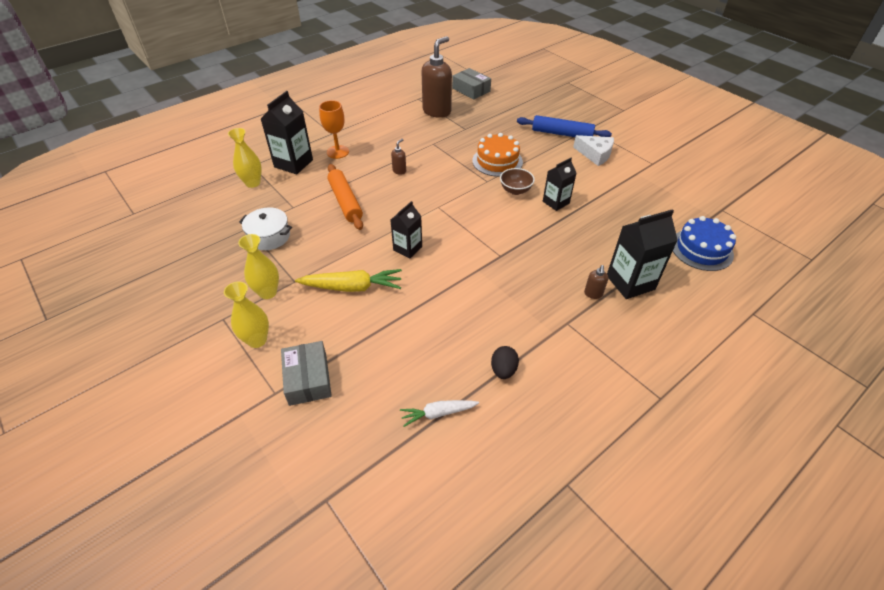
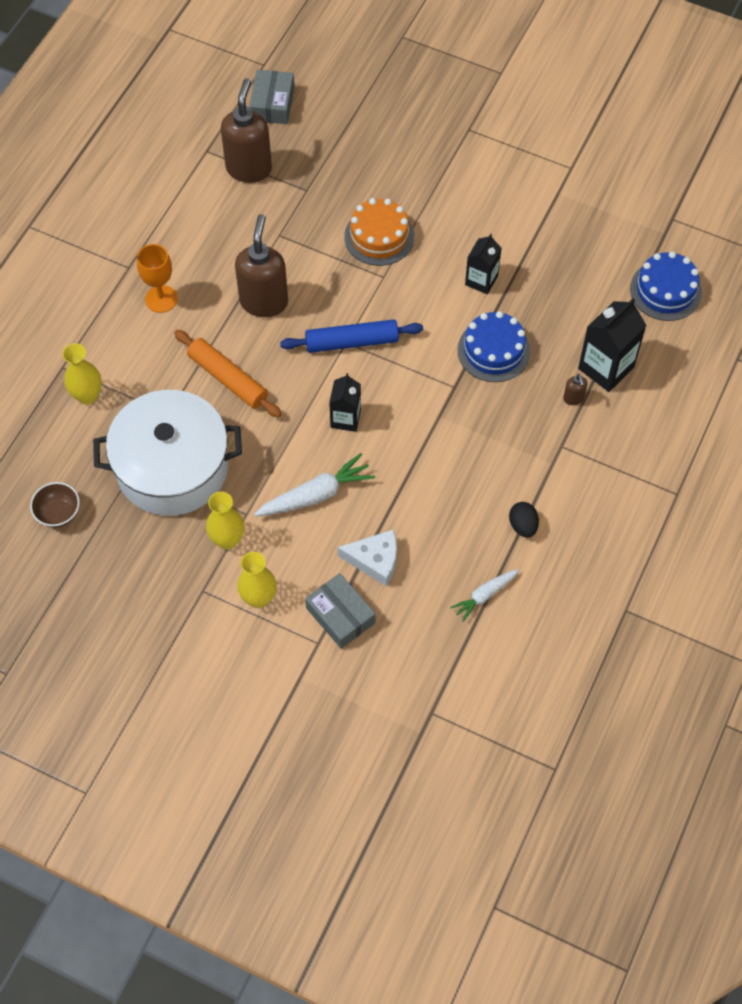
camera: 25 degrees left, 15 degrees up
(269, 236) = (172, 467): white pot -> white pot, size x2.09
(293, 163) = (116, 342): black carton -> none
(352, 287) = (315, 495): yellow carrot -> white carrot
(399, 171) = (264, 301): brown soap dispenser -> brown soap dispenser, size x2.37
(471, 90) = (272, 104): grey box -> grey box turned 75 degrees clockwise
(515, 190) = (425, 279): brown bowl -> brown bowl (58, 513)
(543, 244) = (493, 350): none -> blue cake
(562, 134) = (438, 152): blue rolling pin -> blue rolling pin (351, 342)
(595, 154) = (496, 177): white cheese -> white cheese (375, 560)

